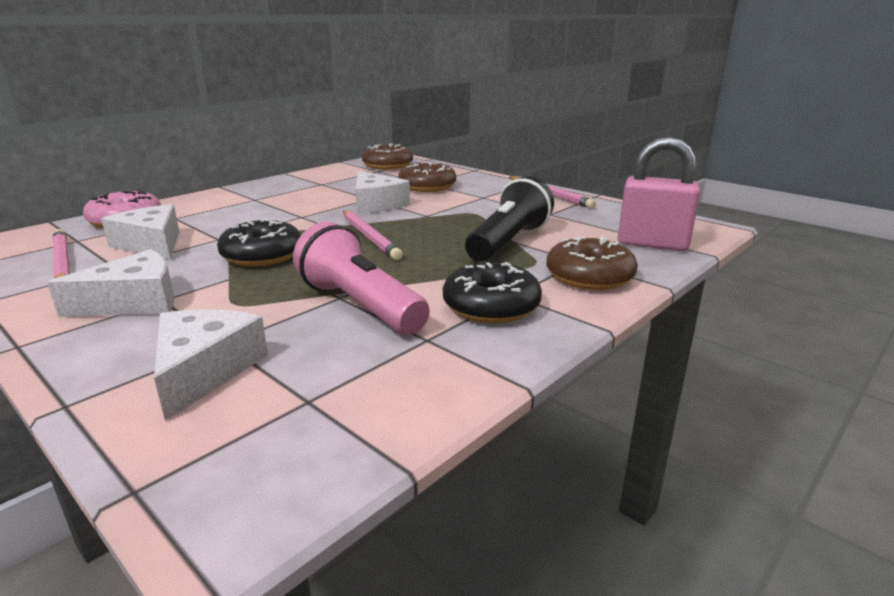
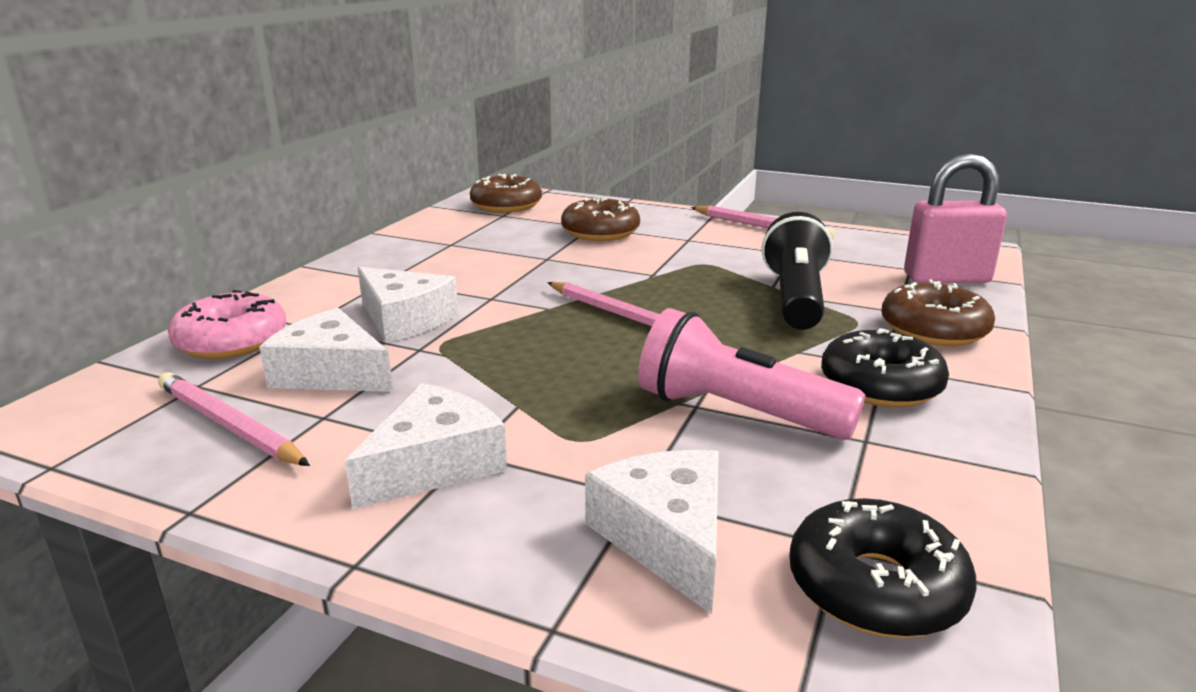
camera: 20 degrees left, 0 degrees up
(262, 255) = (517, 364): black donut -> black donut (875, 587)
(376, 204) = (568, 266): white cheese -> white cheese (404, 319)

